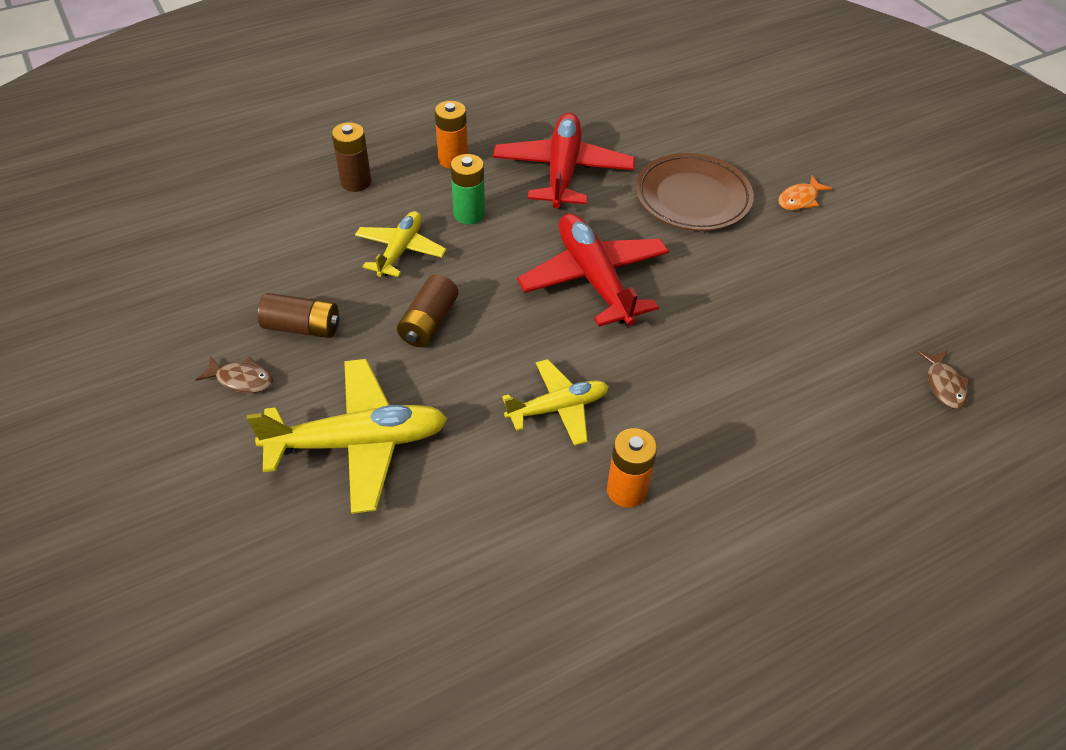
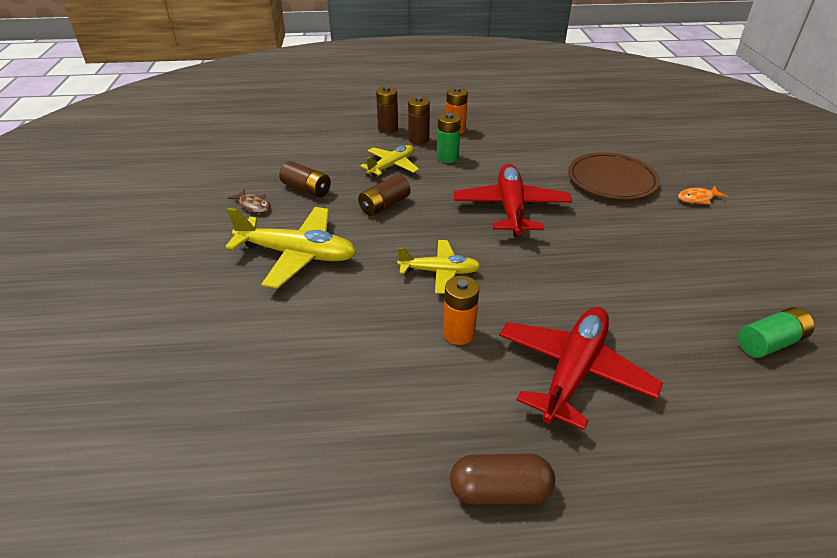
camera: 25 degrees right, 10 degrees down
(412, 192) = (418, 140): none -> brown battery
(562, 171) = (524, 149): red plane -> red plane (573, 371)
(768, 671) = (500, 490): none -> brown capsule
(944, 385) = (769, 342): brown fish -> green battery

